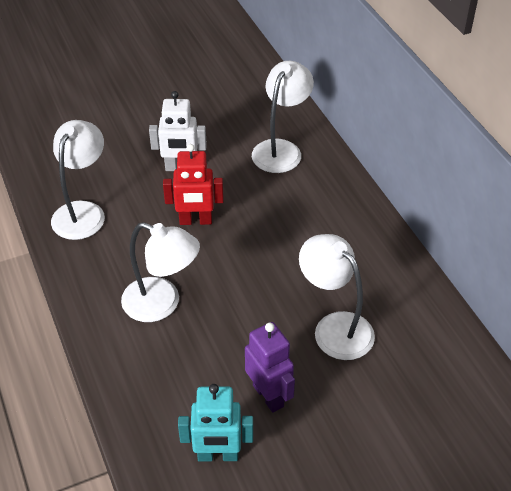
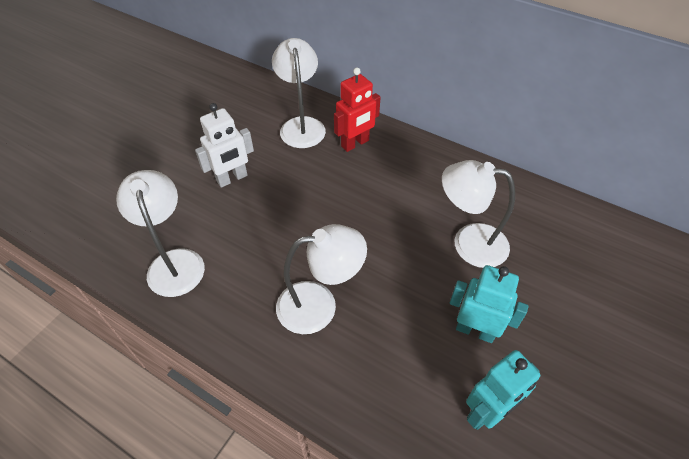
camera: 35 degrees left, 5 degrees up
(195, 221) = (284, 216): red robot -> red robot (355, 144)
(268, 395) = (475, 330): purple robot -> turquoise robot

